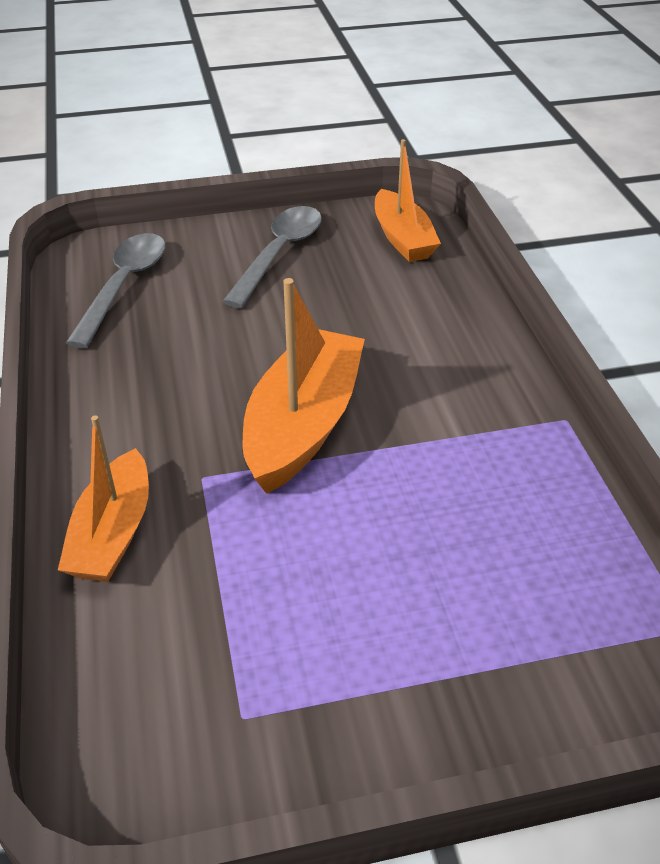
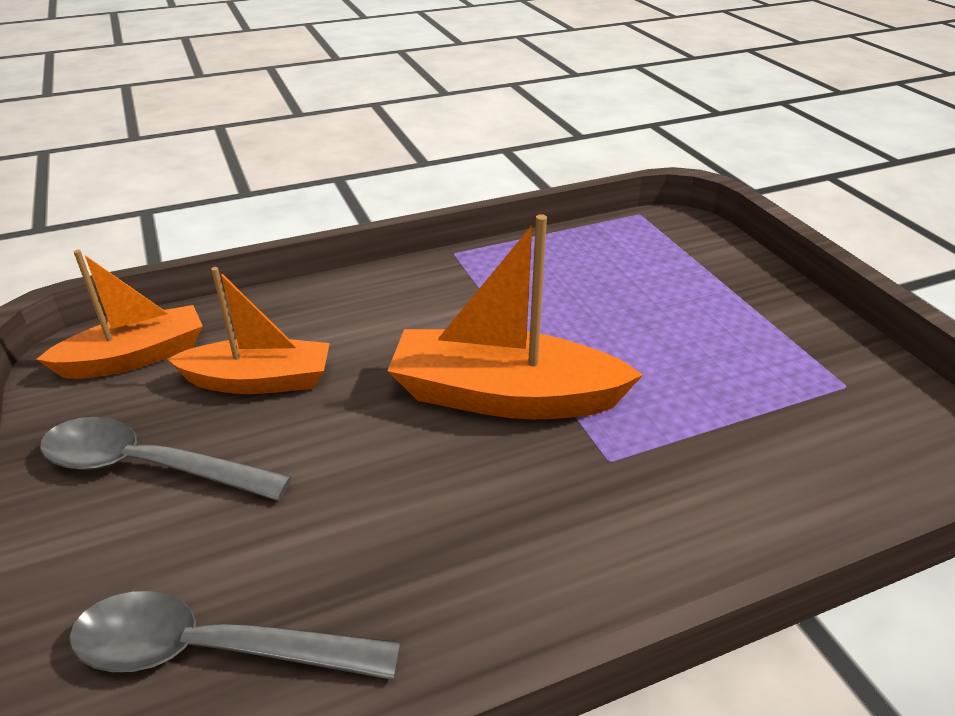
camera: 100 degrees left, 5 degrees down
(113, 533) = (723, 514): orange boat -> orange boat (259, 381)

